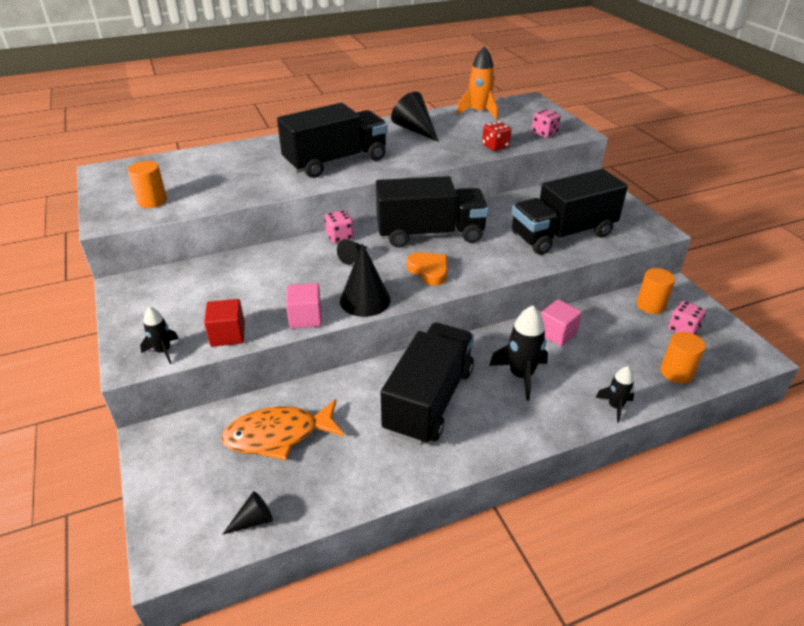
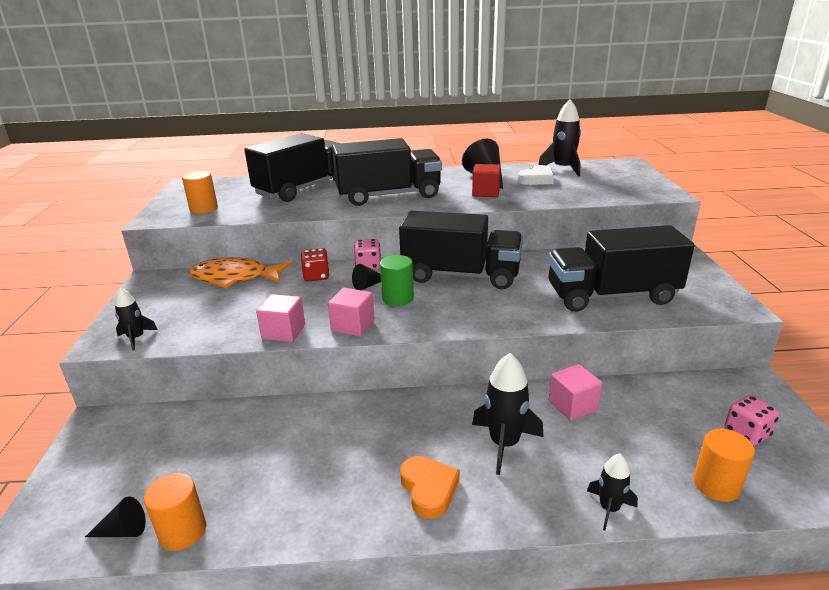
camera: 20 degrees right, 10 degrees down
(228, 335) = (202, 334): red cube -> red cube (486, 192)
(278, 435) = (207, 448): orange fish -> orange fish (235, 278)
(365, 300) = (353, 325): black cone -> pink cube
(388, 266) = (397, 298): none -> green cylinder
(429, 271) = (437, 309): orange heart -> orange heart (429, 489)
(429, 400) = (383, 447): black truck -> black truck (303, 189)
(462, 127) = (537, 179): none -> white heart
(479, 112) = (563, 169): orange rocket -> black rocket
(495, 146) = (561, 198): red dice -> red dice (316, 276)
(544, 133) = (624, 191): pink dice -> none
(650, 305) = (711, 396): orange cylinder -> orange cylinder (183, 531)

